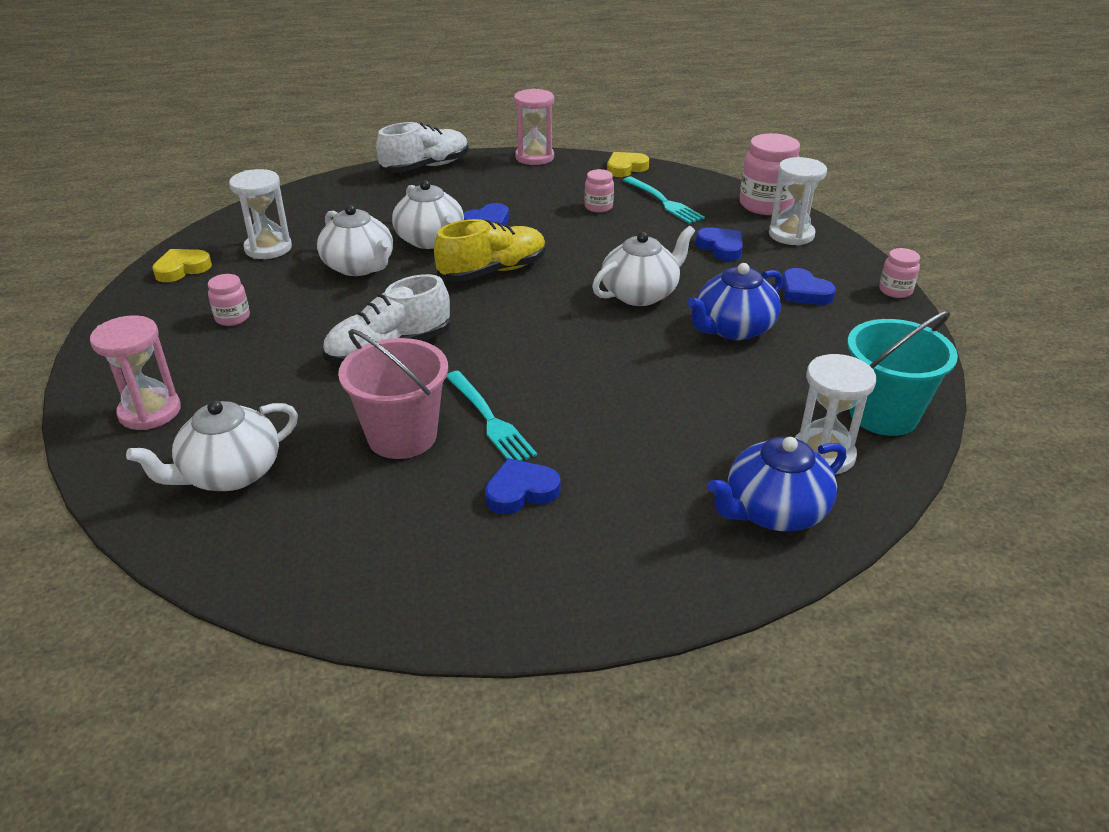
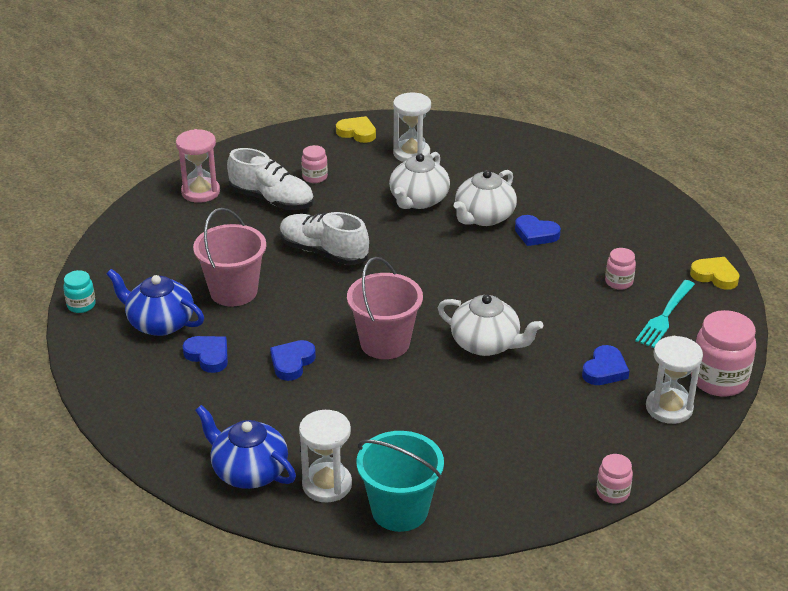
camera: 65 degrees right, 0 degrees up
(230, 473) = (163, 243): white teapot -> none
(295, 597) = (81, 305): none -> turquoise jar
(425, 167) = (605, 171): white shoe -> white shoe (272, 200)
(489, 419) = (273, 320): turquoise fork -> none
(493, 271) = (461, 261): yellow shoe -> none
(534, 157) = (683, 219): pink hourglass -> none
(594, 352) = (385, 343): none -> pink bucket
(733, 328) = (470, 405): blue teapot -> blue teapot (160, 323)
(804, 292) = (563, 435): blue heart -> blue heart (292, 362)

